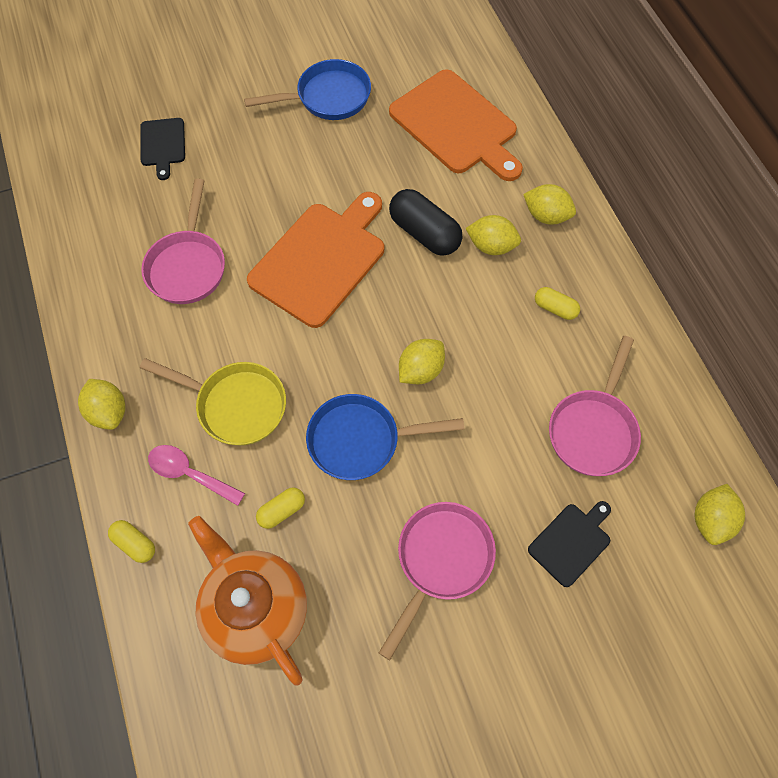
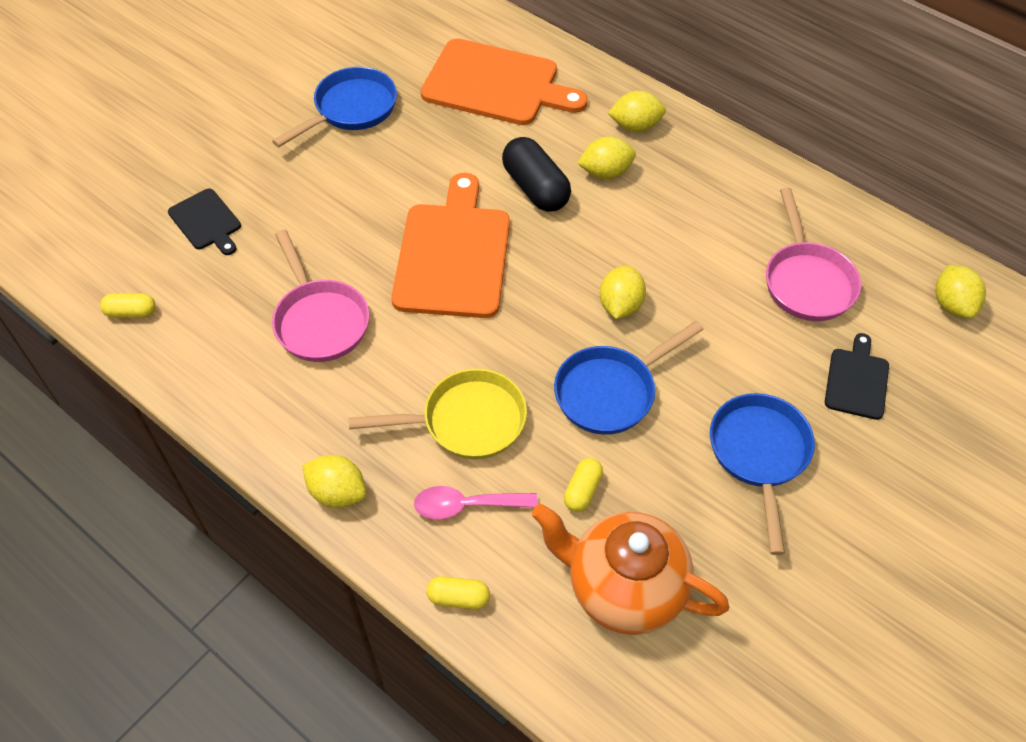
camera: 30 degrees left, 10 degrees down
(424, 233) = (535, 188): black capsule -> black capsule turned 45 degrees clockwise
(441, 560) = (759, 455): pink pan -> blue pan
(555, 308) = (700, 199): yellow capsule -> yellow capsule (131, 312)

